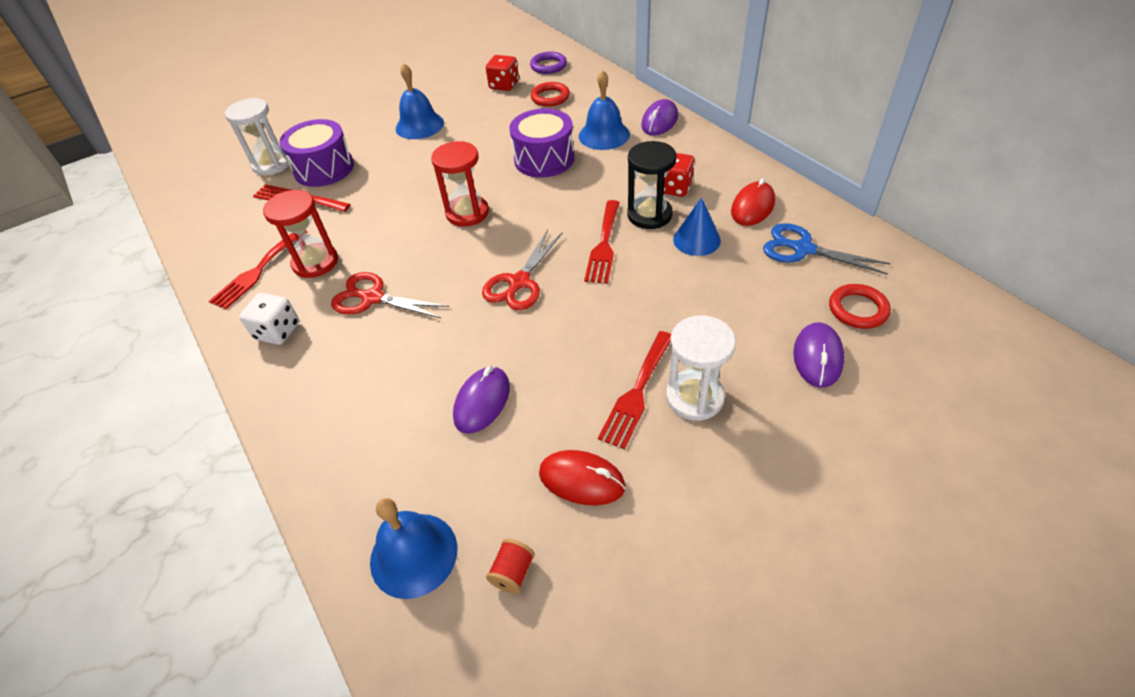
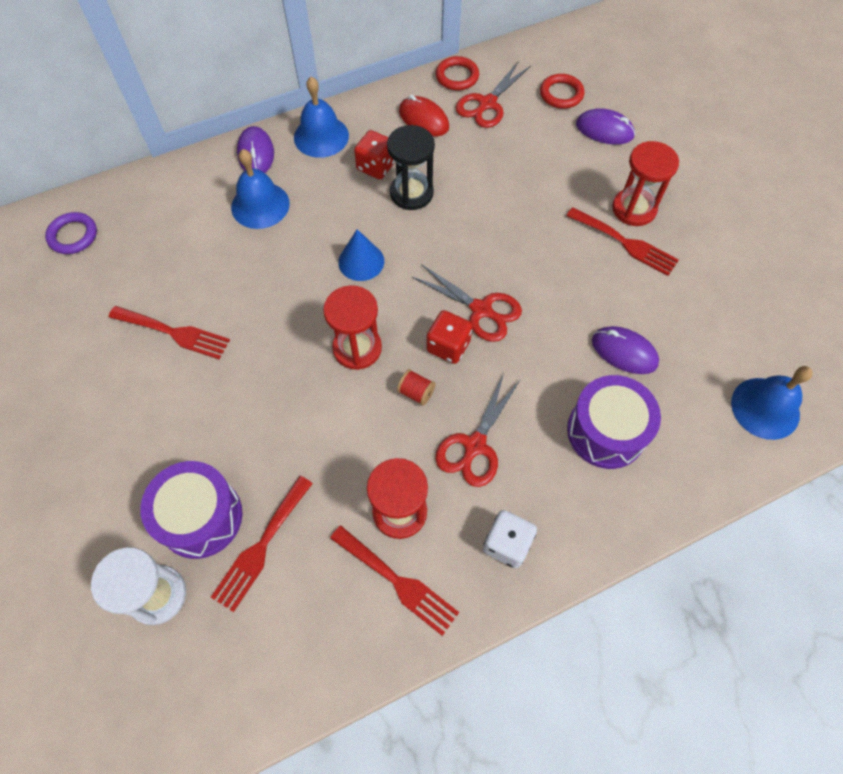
camera: 85 degrees left, 15 degrees up
(419, 125) = (146, 394): blue bell -> blue bell (321, 136)
(504, 85) = (95, 289): red dice -> red dice (448, 346)
(513, 572) = (777, 343): red spool -> red spool (416, 392)
(544, 159) = (283, 265): purple drum -> purple drum (606, 431)
(550, 97) = (153, 243): red ring -> red ring (457, 76)
(581, 480) = (703, 291): red mouse -> none
(604, 245) = (445, 235): red fork -> red fork (174, 333)
(659, 121) = (256, 154): purple mouse -> purple mouse turned 45 degrees clockwise
(694, 397) = (634, 209): white hourglass -> red hourglass
(696, 240) = (457, 167): blue cone -> blue cone (361, 261)
(803, 249) = (487, 103): blue scissors -> red scissors

